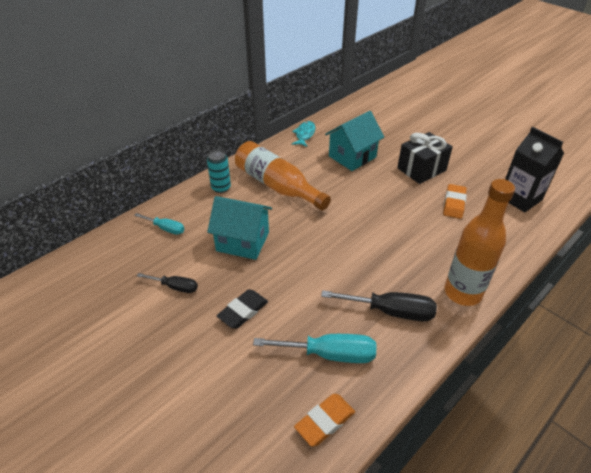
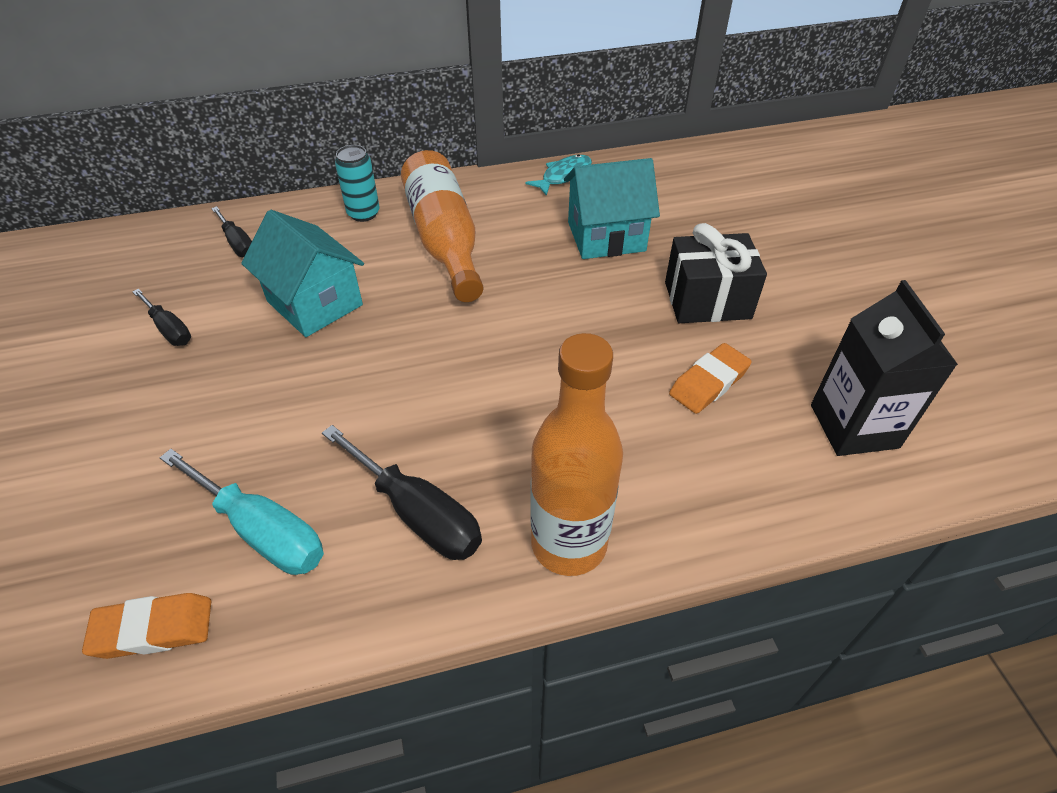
camera: 30 degrees right, 5 degrees up
(166, 228) = (238, 243): turquoise screwdriver -> black screwdriver
(243, 311) = (215, 404): black eraser -> none

